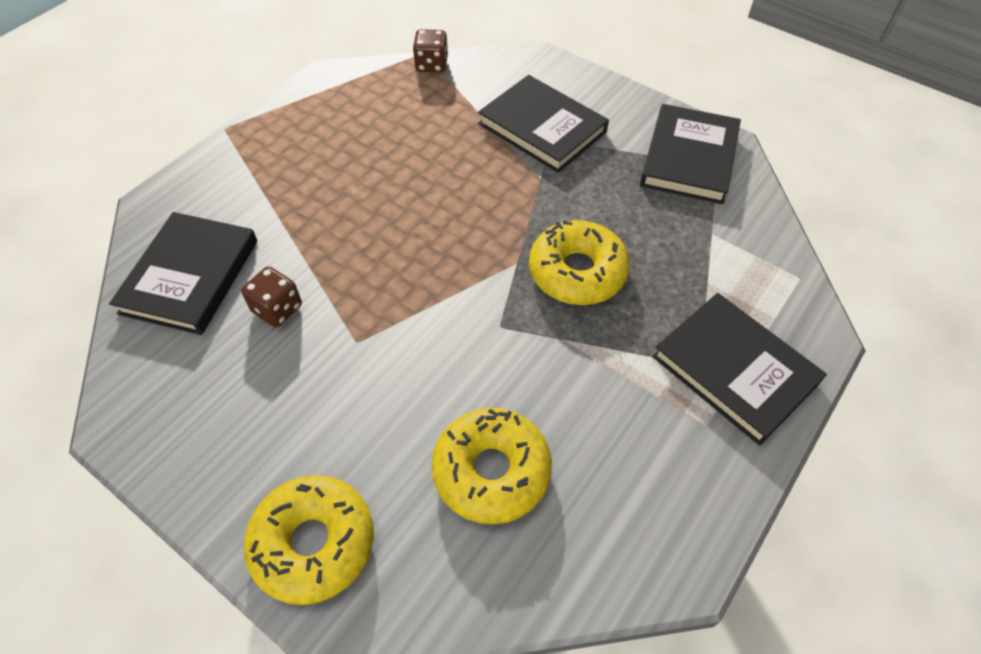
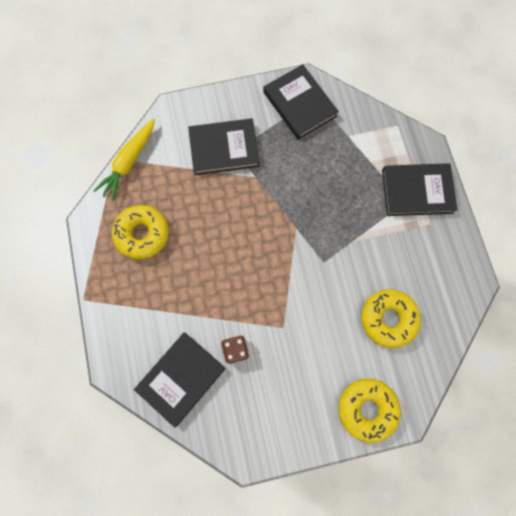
camera: 50 degrees left, 20 degrees up
(190, 276) = (181, 378): black book -> black book turned 75 degrees clockwise
(431, 65) = (129, 162): brown dice -> yellow carrot
(577, 272) = (322, 207): yellow donut -> yellow donut (142, 234)

